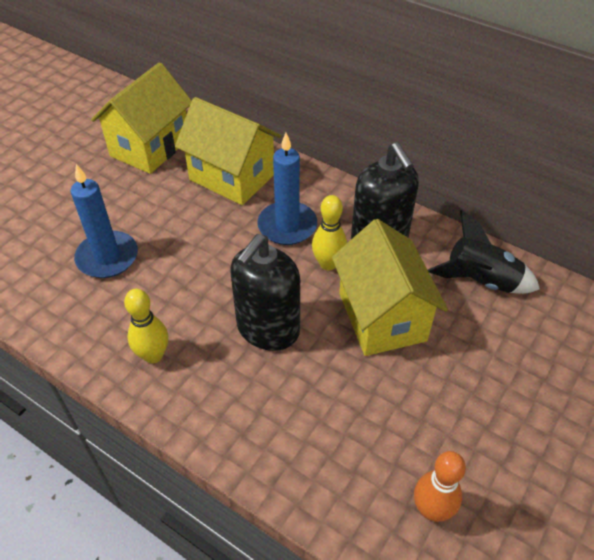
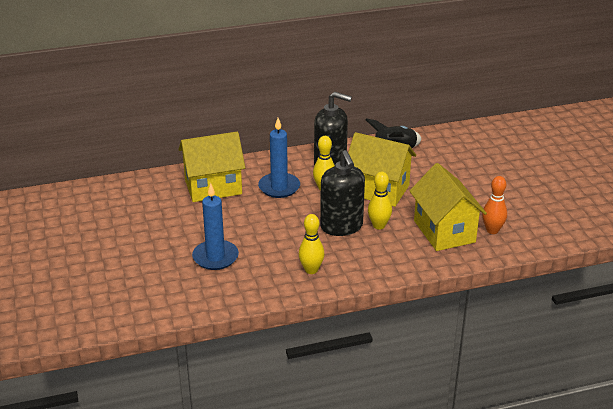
camera: 50 degrees left, 15 degrees down
(150, 147) = (140, 203): yellow house -> yellow house (444, 231)
(306, 365) = (379, 226): none -> yellow bowling pin

